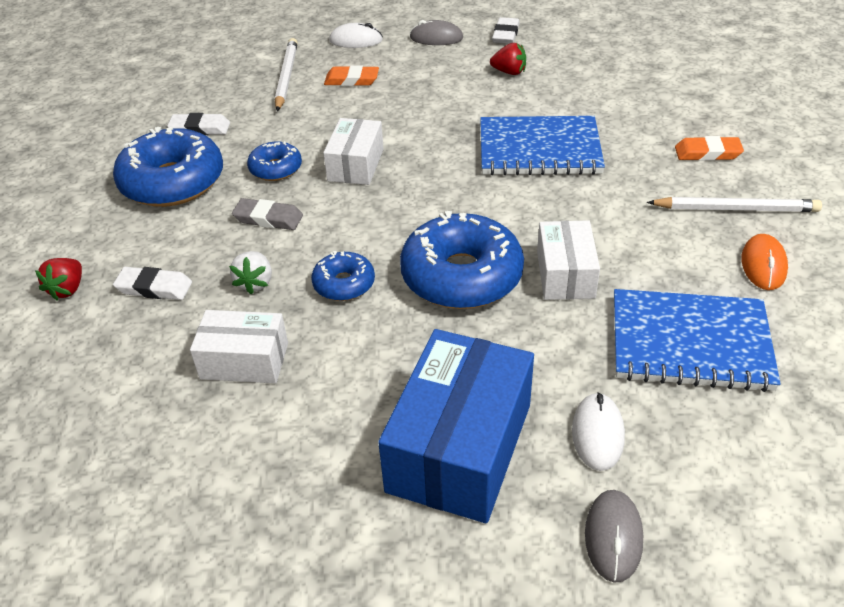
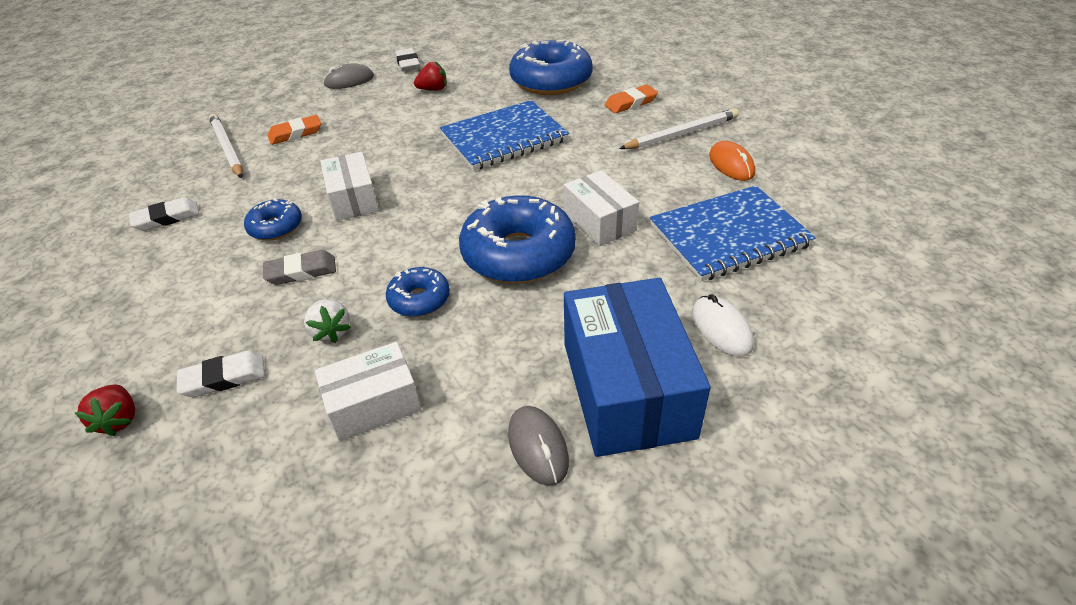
camera: 30 degrees left, 0 degrees up
(173, 182) = (171, 274): blue donut -> blue donut (551, 81)
(356, 40) = (275, 101): white mouse -> none
(613, 537) = (797, 400): grey mouse -> grey mouse (538, 447)

